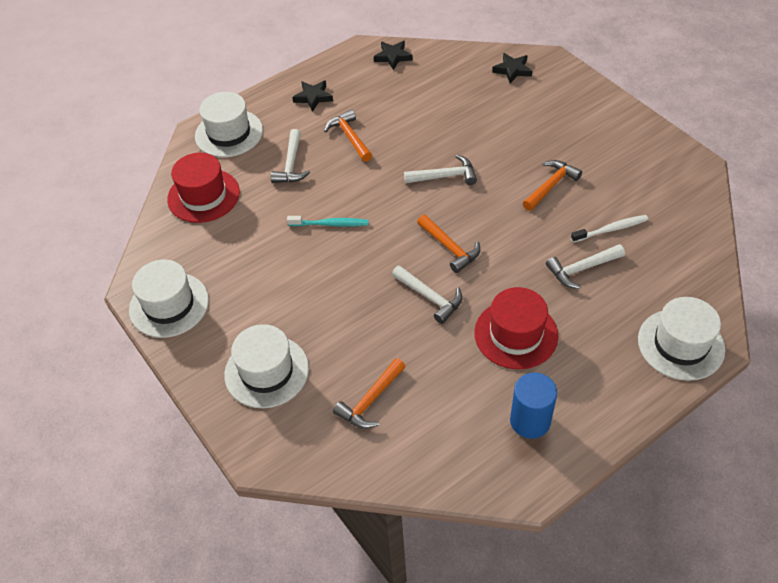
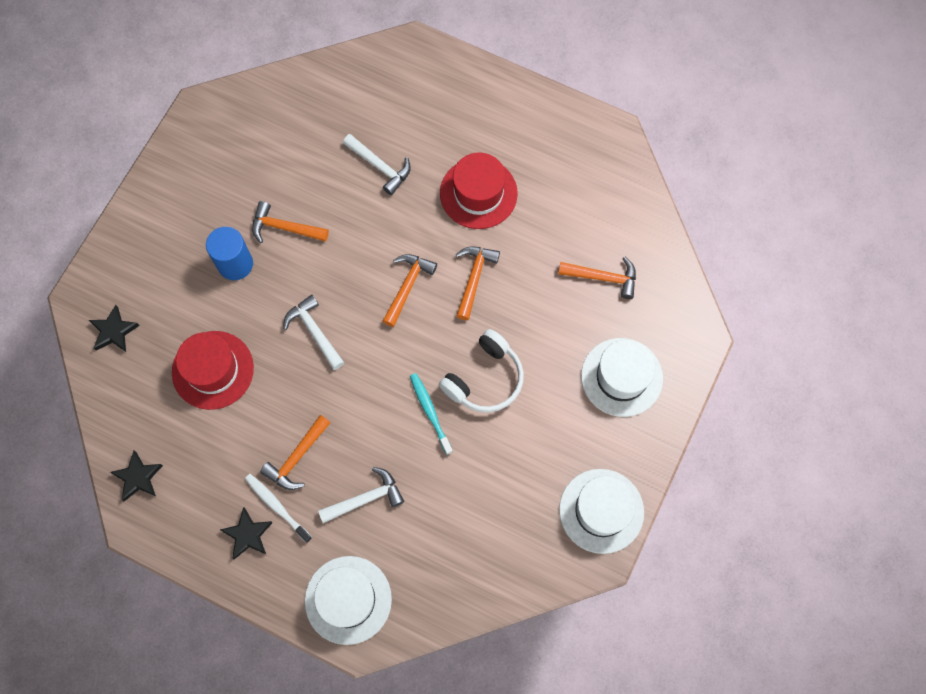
camera: 120 degrees left, 20 degrees up
(203, 196) = (452, 567): red hat -> red hat (213, 370)
(333, 270) = (485, 379): none -> white headphones
(430, 297) = (474, 278): white hammer -> orange hammer
(530, 421) = (557, 152): blue cylinder -> blue cylinder (235, 264)
(611, 229) = (320, 158): white toothbrush -> white toothbrush (277, 506)
(681, 344) = (426, 69): white hat -> none

